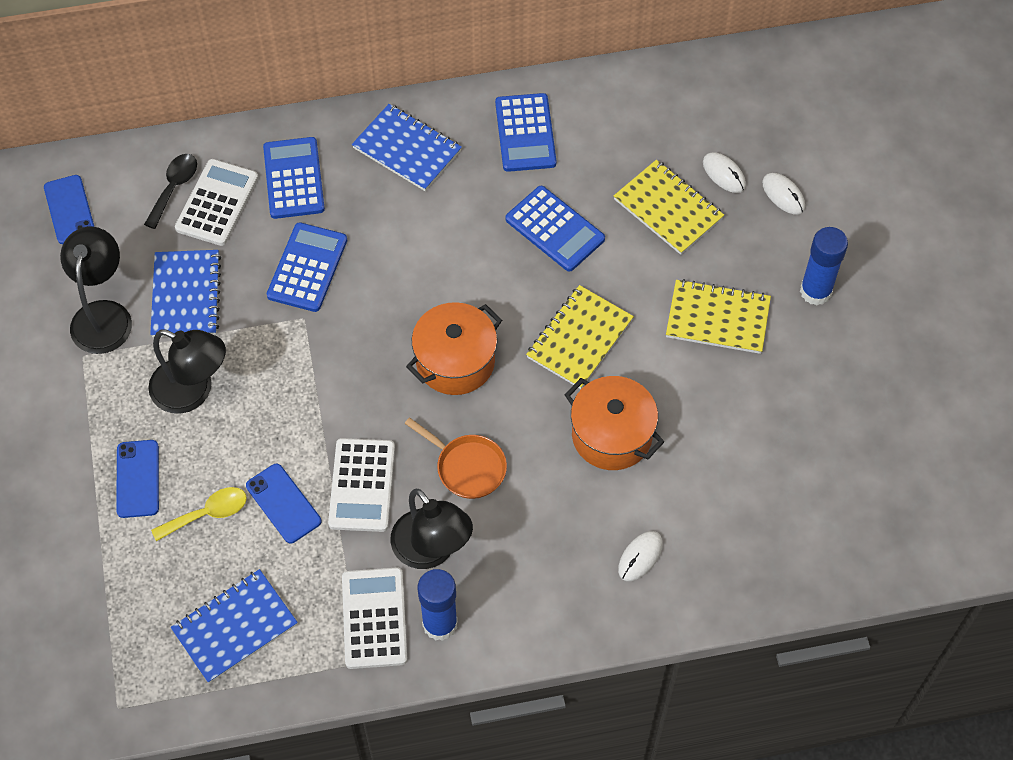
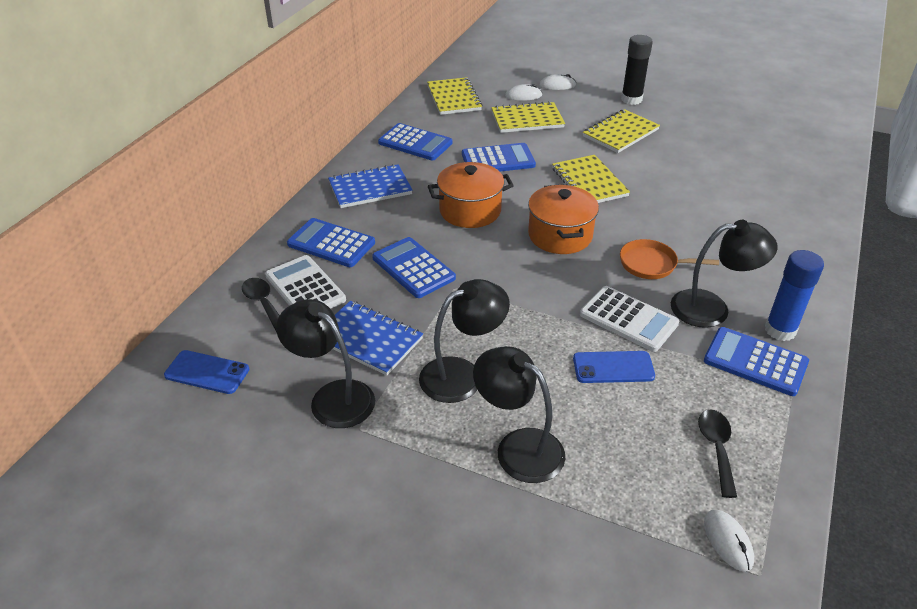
camera: 55 degrees left, 20 degrees down
(138, 479) = (518, 447): blue phone -> black lamp
(207, 514) = (589, 417): yellow spoon -> none
(235, 627) = (716, 448): blue notebook -> black spoon
(374, 618) = (755, 362): white calculator -> blue calculator
(467, 467) = (652, 264): orange pan -> orange pan turned 150 degrees counterclockwise
(611, 435) = (673, 198): orange pot -> orange pot (470, 211)
(640, 557) = (776, 223): white mouse -> white mouse (728, 541)
(655, 109) = (453, 98): none -> yellow notebook
(815, 291) = (631, 99): blue glue stick -> black glue stick

